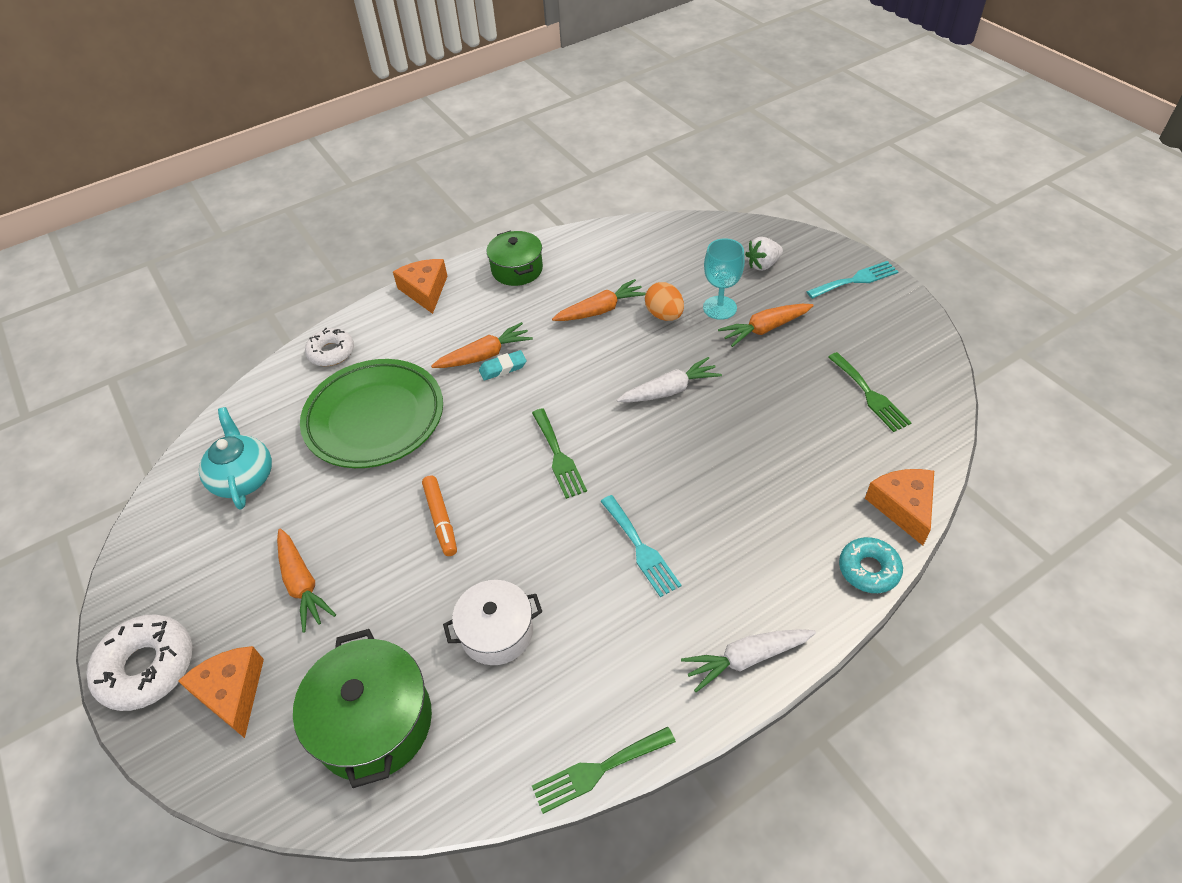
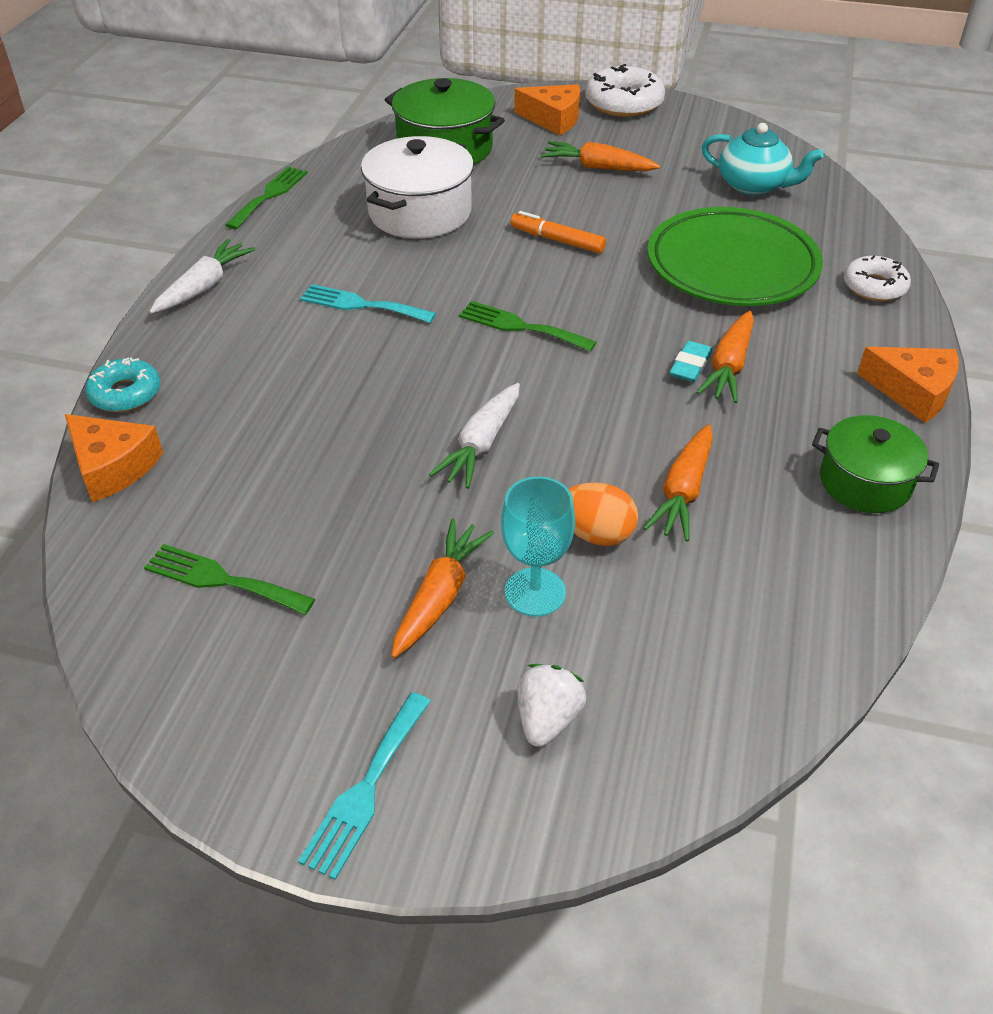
camera: 135 degrees right, 5 degrees down
(497, 632) = (420, 212): white pot -> white pot, size x1.51

